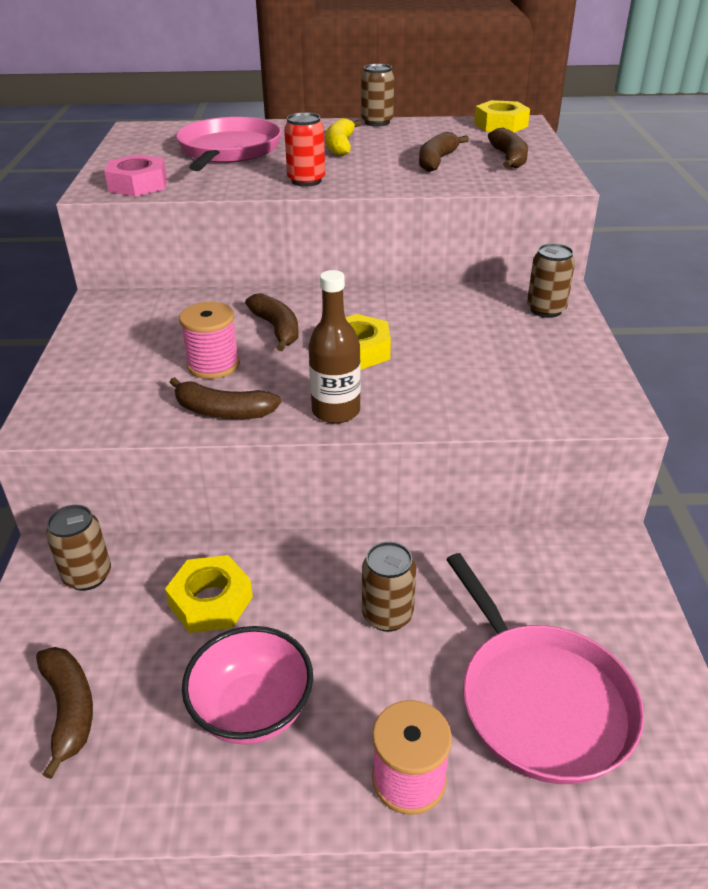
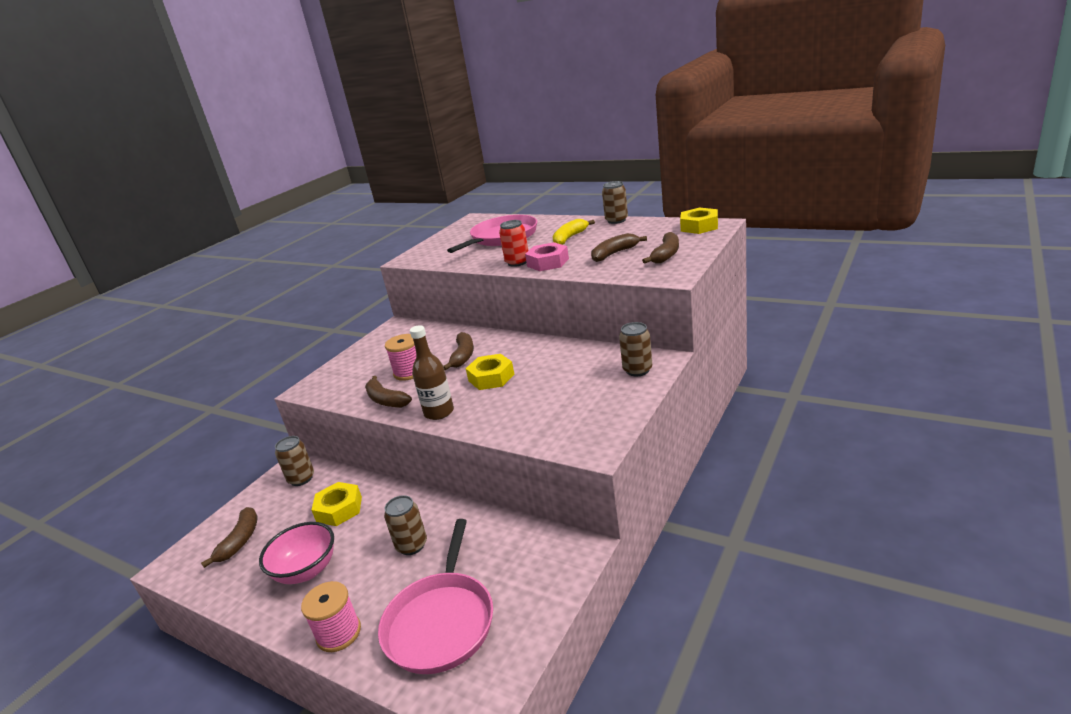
camera: 35 degrees right, 10 degrees down
(138, 184) = (429, 257): pink nut -> pink nut (548, 262)

